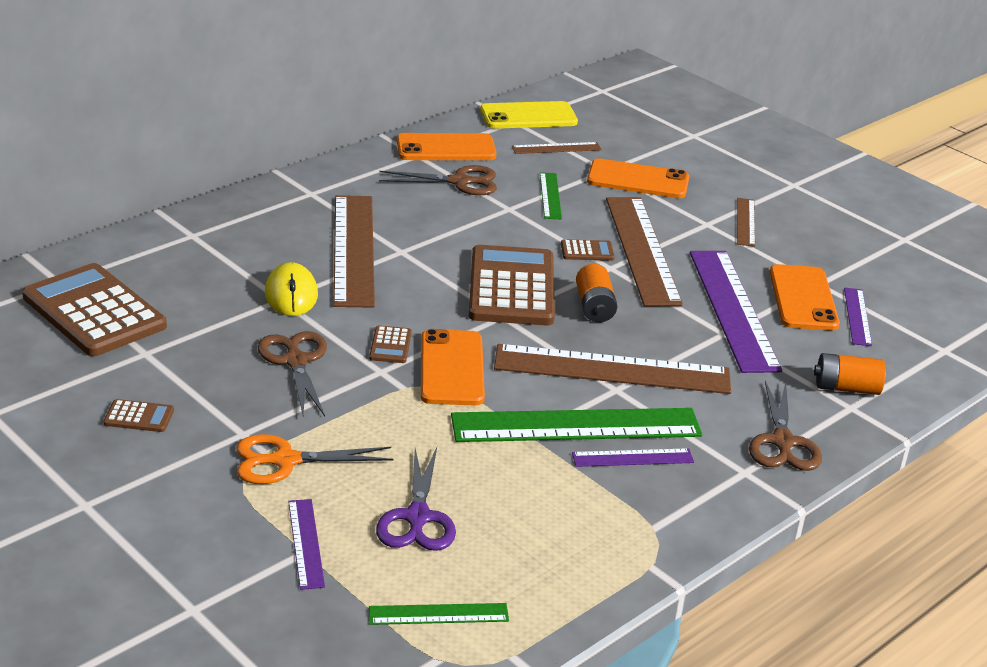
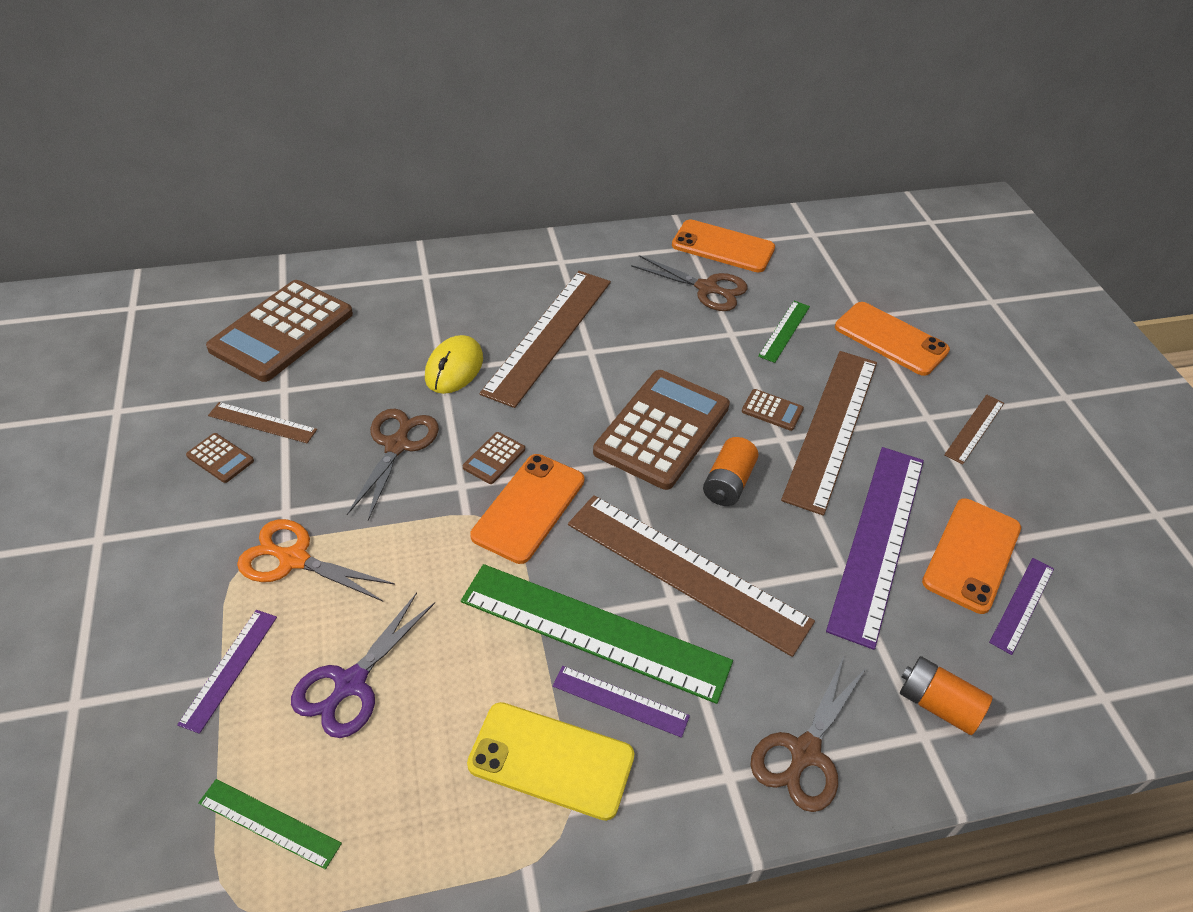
camera: 30 degrees right, 15 degrees up
(94, 312) = (282, 331): brown calculator -> brown calculator turned 135 degrees counterclockwise
(528, 116) = (831, 232): yellow phone -> yellow phone (551, 760)
(556, 148) = (832, 277): brown ruler -> brown ruler (262, 423)

